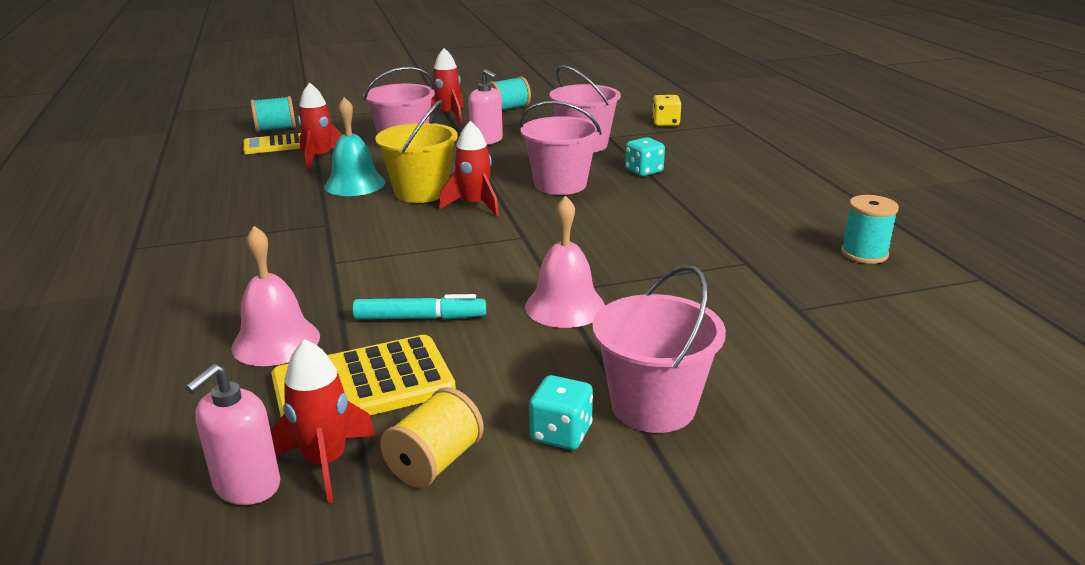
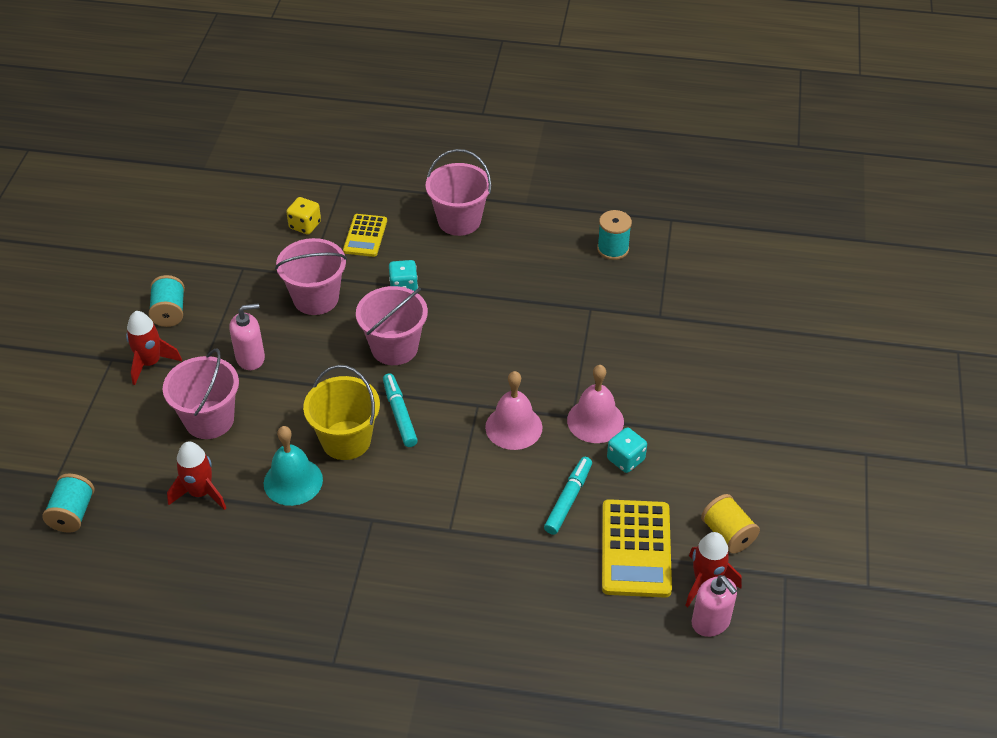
camera: 65 degrees left, 20 degrees up
(274, 145) = (129, 523): yellow calculator -> yellow calculator (365, 236)
(276, 342) = (557, 585): pink bell -> pink bell (513, 427)
(474, 205) = (399, 414): red rocket -> turquoise marker
(561, 433) = (728, 473): turquoise dice -> turquoise dice (625, 459)
(653, 406) = (722, 425): pink bucket -> pink bucket (459, 221)

